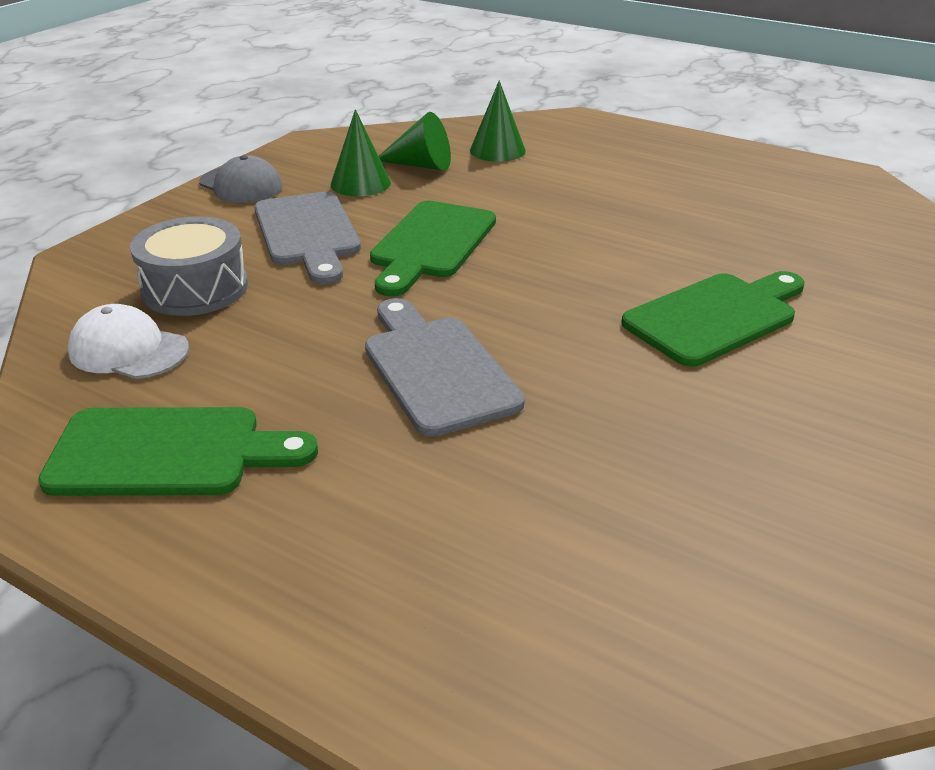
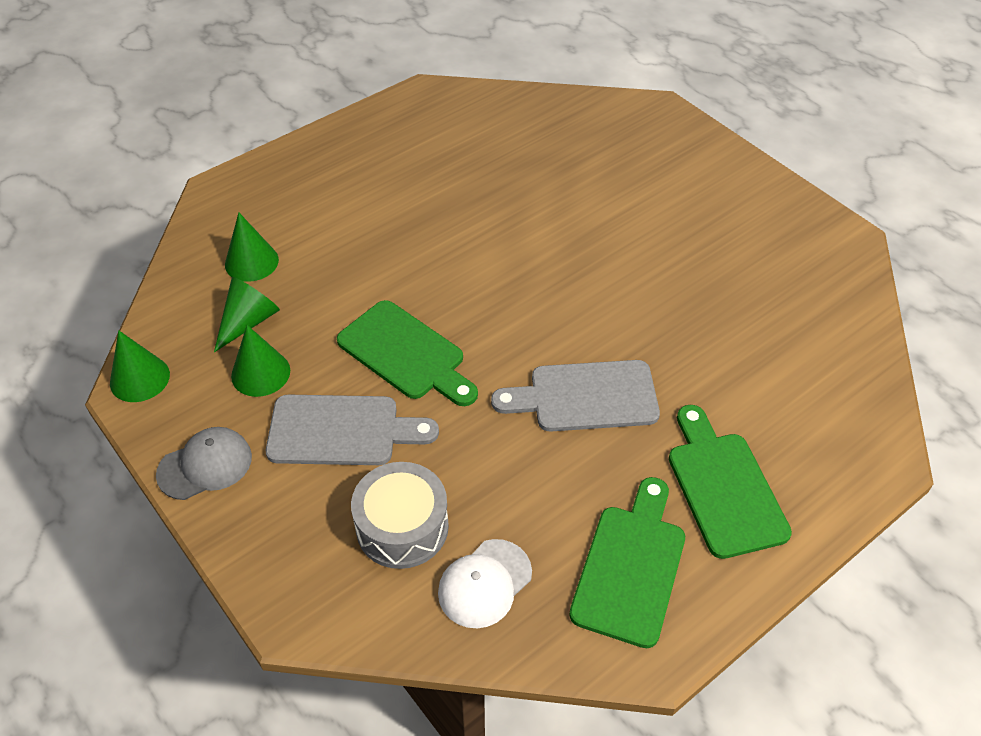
camera: 70 degrees left, 15 degrees up
(326, 141) = (139, 378): none -> green cone
(715, 317) = (579, 240): green cutting board -> green cutting board (723, 487)

